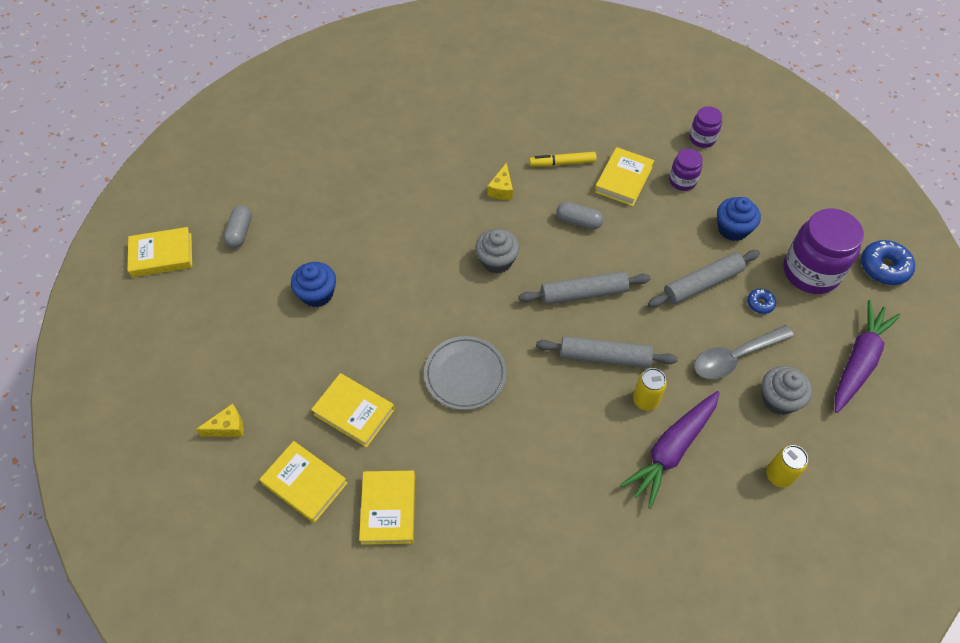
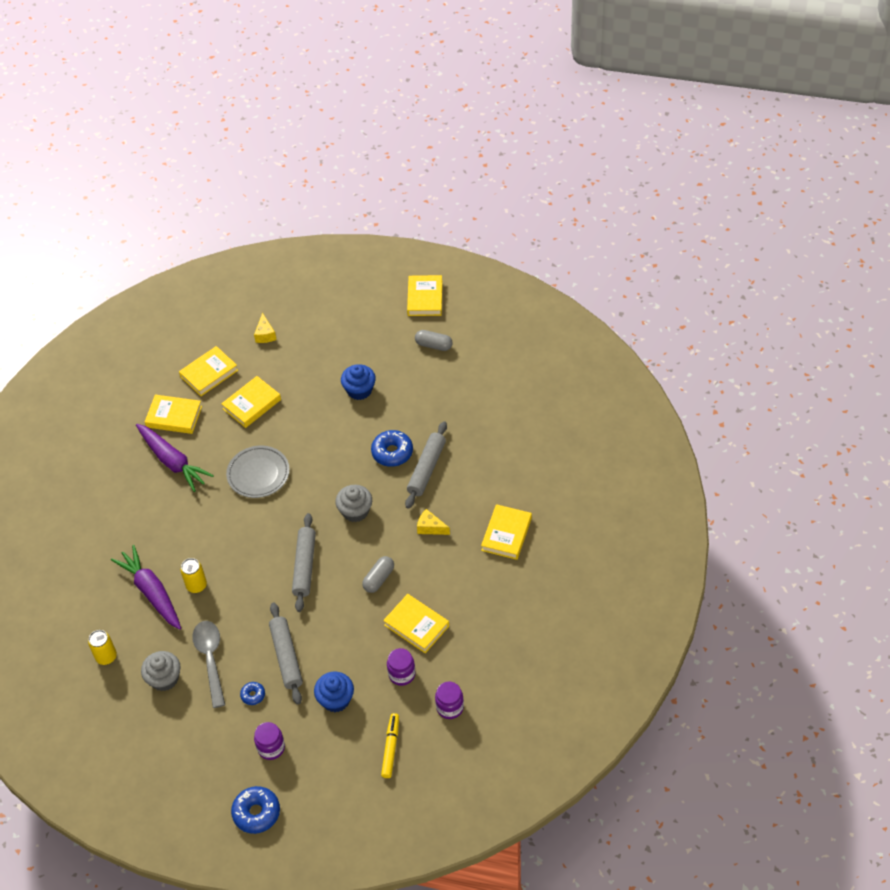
camera: 105 degrees right, 5 degrees down
(407, 242) = (392, 452): none -> blue donut
(494, 127) = (506, 534): none -> yellow book
(562, 163) = (449, 580): yellow marker -> yellow marker (390, 748)
(604, 357) = (242, 567): grey rolling pin -> grey rolling pin (426, 469)
(810, 272) = (271, 748): purple jar -> purple jar, size x0.52
(858, 361) = (175, 751): purple carrot -> purple carrot (173, 461)

